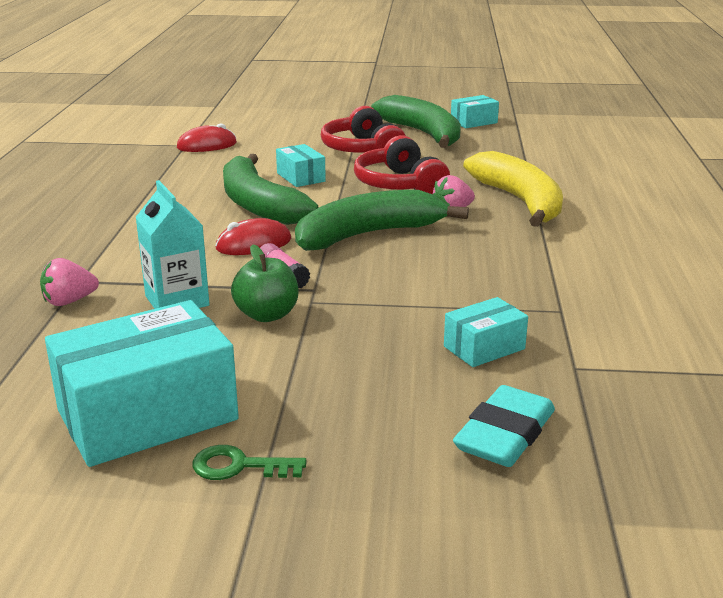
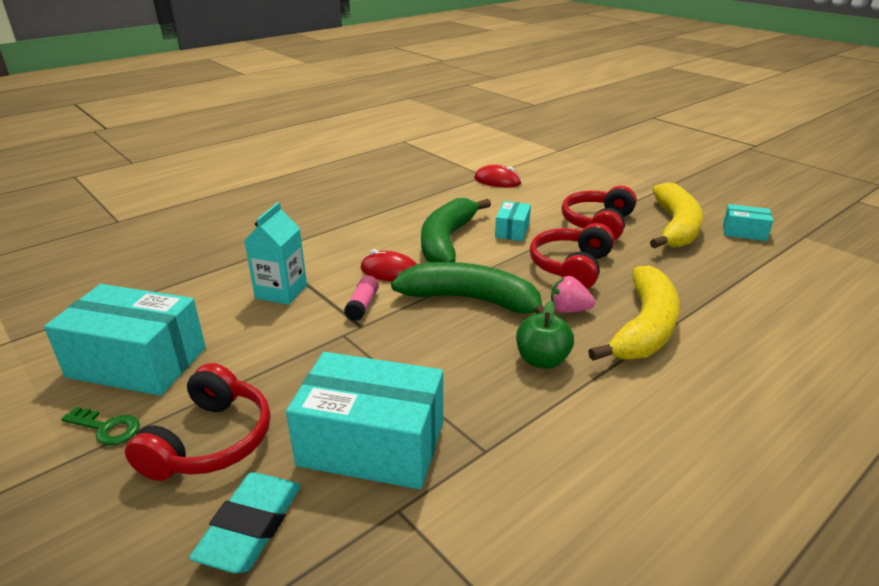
camera: 45 degrees right, 5 degrees up
(69, 301) = (238, 263): pink strawberry -> none
(239, 466) = (107, 428): green key -> green key turned 150 degrees clockwise
(267, 315) = (303, 330): green apple -> green apple (542, 360)
(358, 416) = (210, 441): none -> red headphones
(423, 133) = (675, 227): green banana -> yellow banana
(484, 348) = (371, 444): turquoise box -> turquoise box, size x2.01
(505, 434) = (251, 527): turquoise eraser -> turquoise eraser turned 60 degrees counterclockwise

